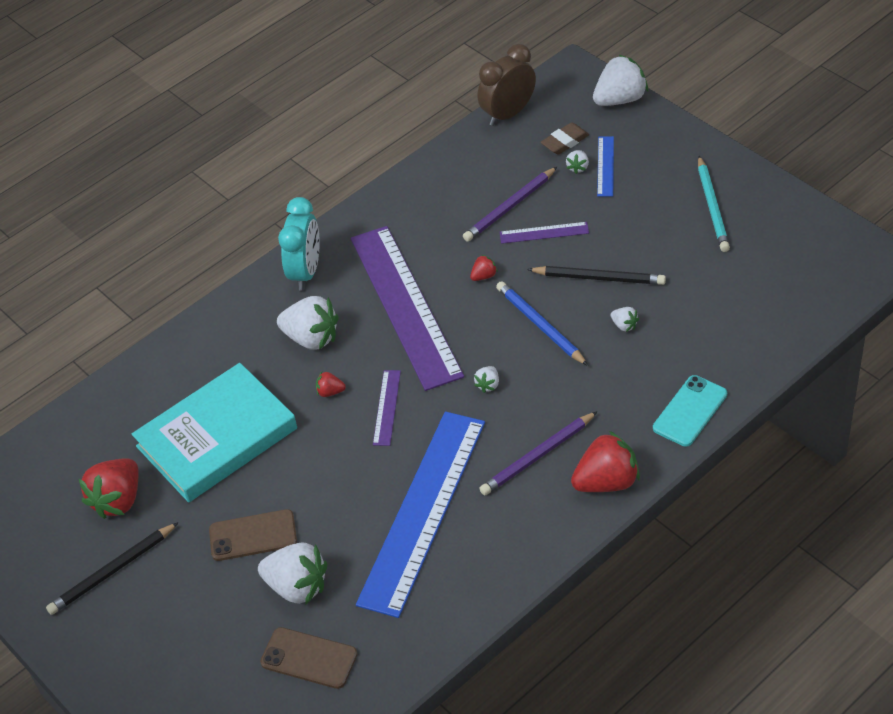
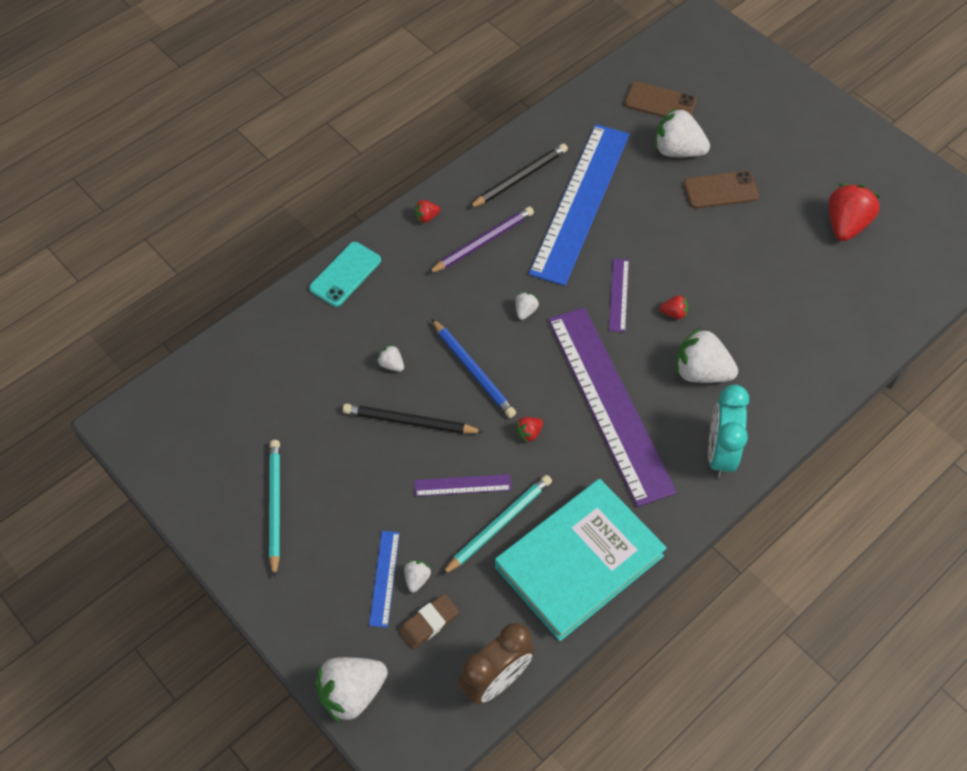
camera: 175 degrees right, 10 degrees up
(112, 571) = (831, 169): black pencil -> black pencil (519, 178)
(217, 437) = (772, 275): turquoise book -> turquoise book (579, 561)
(510, 207) = (499, 525): purple pencil -> turquoise pencil
(606, 482) = (426, 217): red strawberry -> red strawberry, size x0.46

